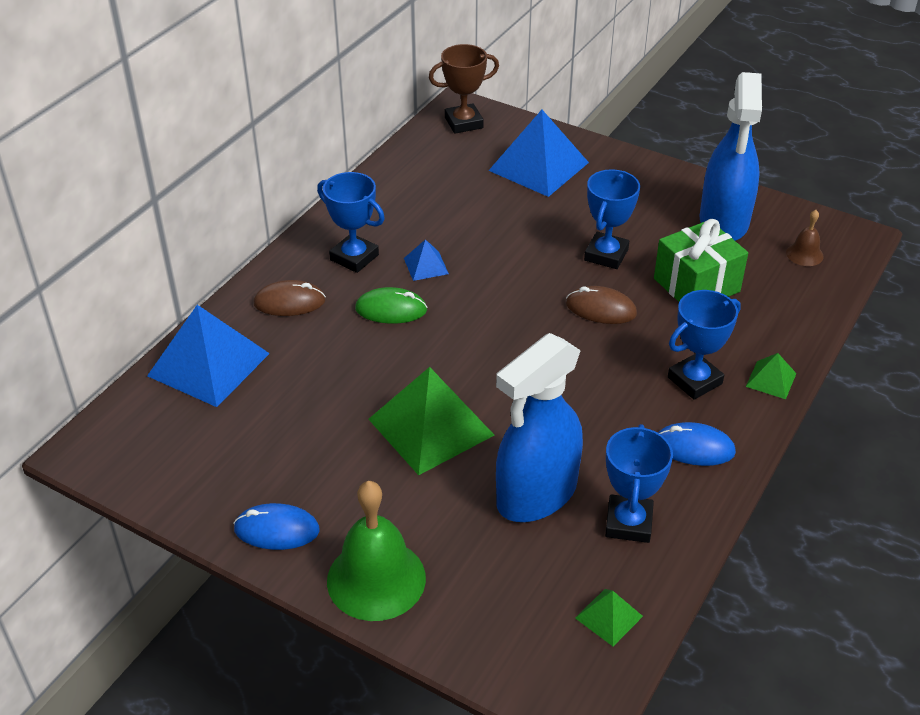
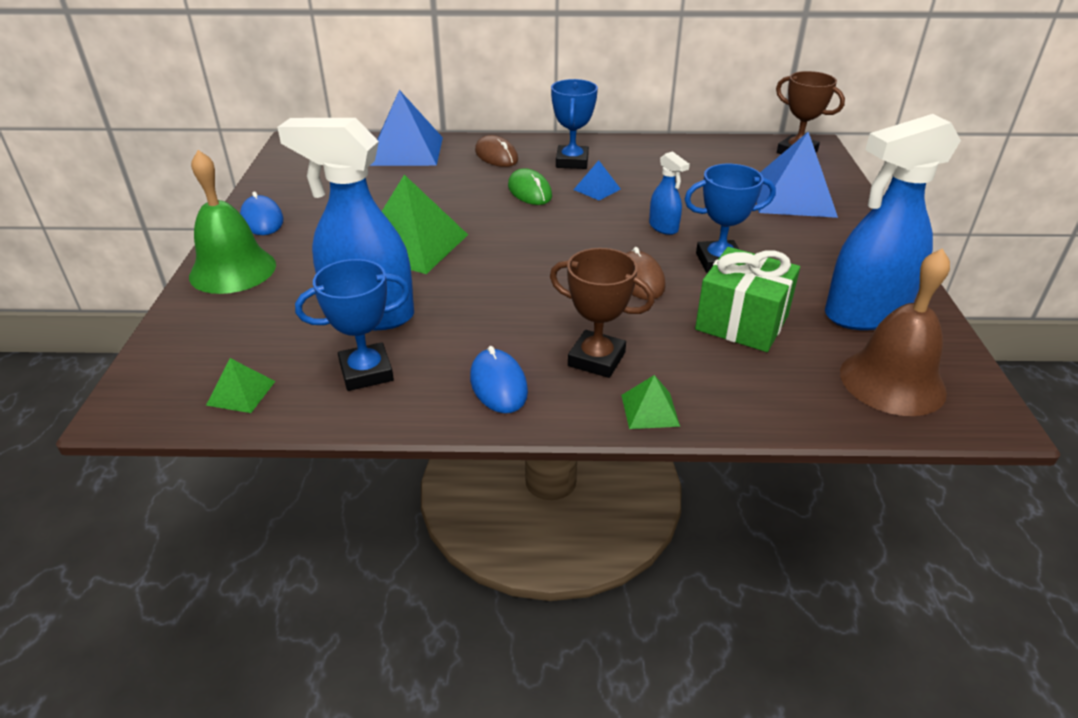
camera: 60 degrees right, 5 degrees down
(529, 258) = (663, 227): none -> blue spray bottle
(694, 380) = (596, 359): blue trophy -> brown trophy
(804, 254) = (892, 381): brown bell -> brown bell, size x2.07

